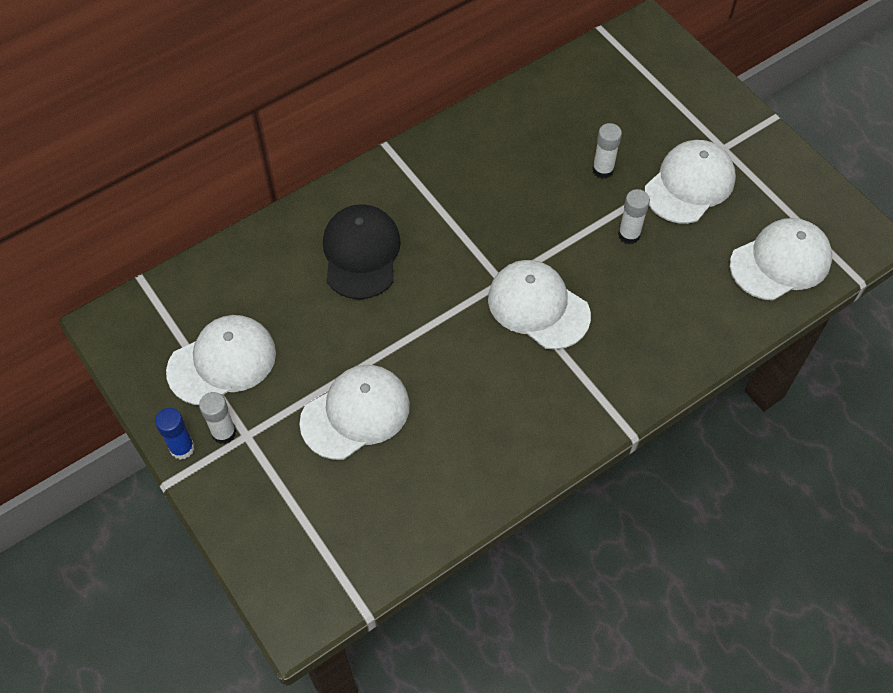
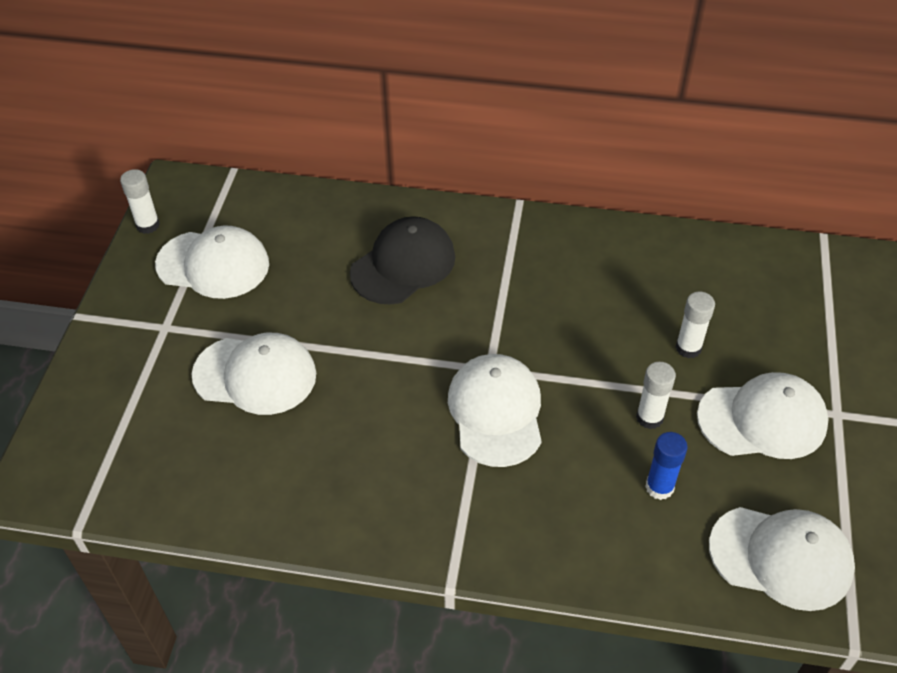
camera: 45 degrees right, 10 degrees down
(182, 448) = (115, 300): blue glue stick -> blue glue stick (659, 487)
(224, 433) = (153, 313): white glue stick -> white glue stick (148, 225)

